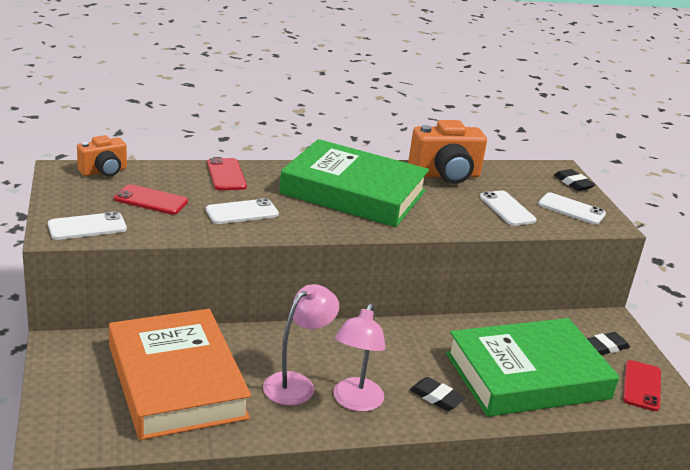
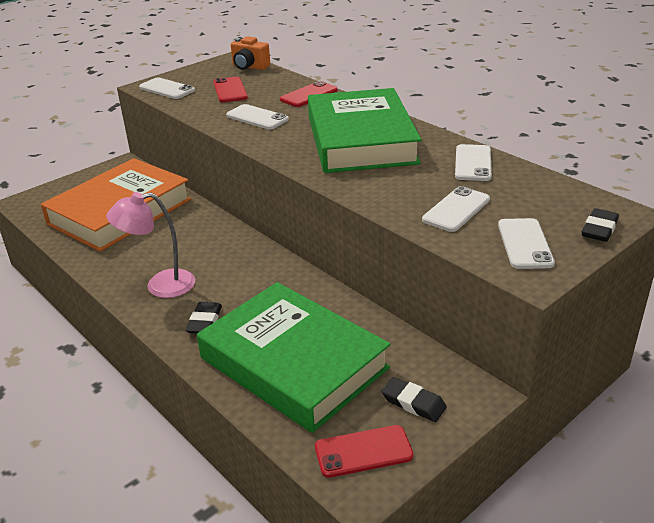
camera: 65 degrees right, 5 degrees up
(296, 384) = (160, 254): pink lamp -> none
(445, 175) = (473, 163): orange camera -> white phone

